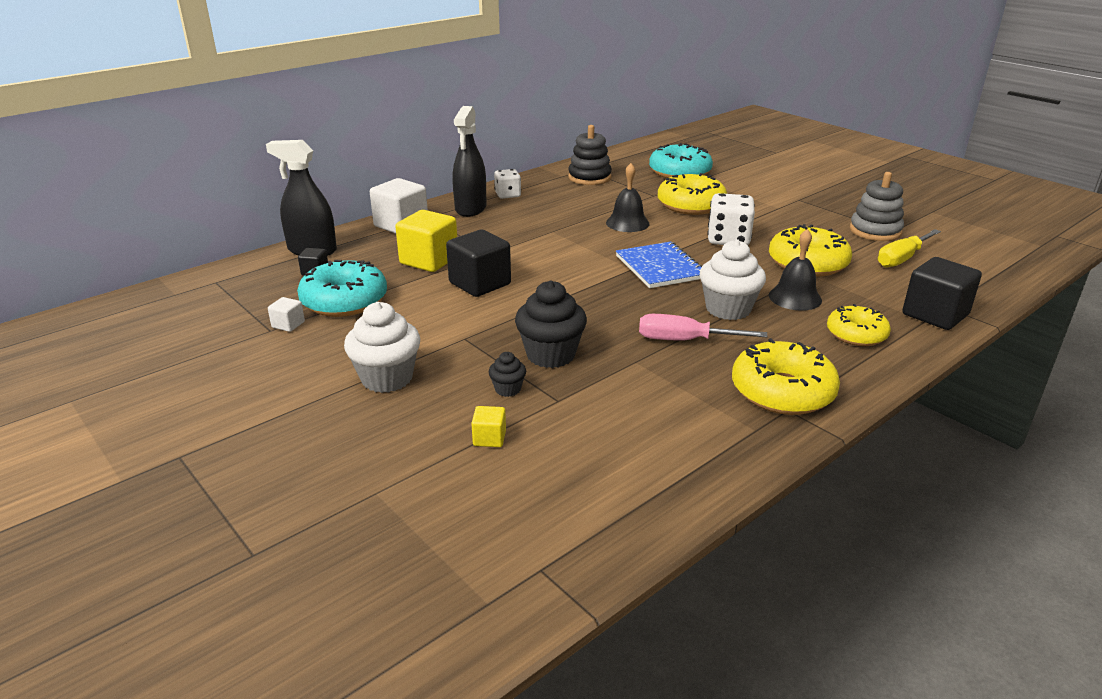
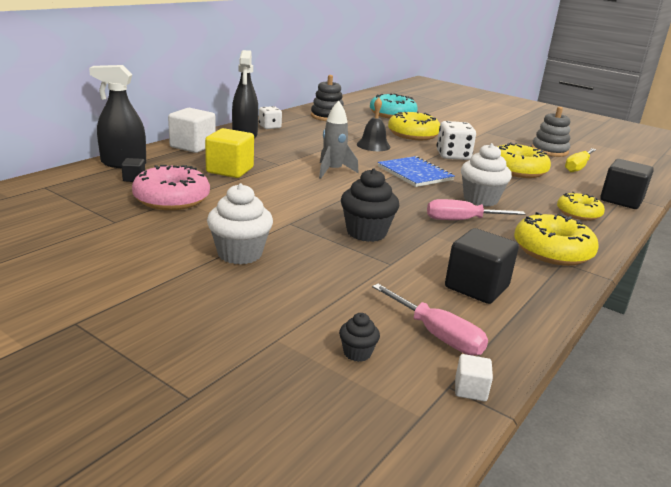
camera: 15 degrees left, 5 degrees down
(288, 324) = (129, 217): white cube -> white cube (470, 390)
(344, 301) = (172, 199): turquoise donut -> pink donut
(480, 283) = (281, 185): black cube -> black cube (476, 287)
(489, 438) = (351, 293): yellow cube -> none
(508, 389) = (346, 257): black cupcake -> black cupcake (357, 353)
(554, 262) = (333, 171): none -> grey rocket
(562, 501) = (437, 335): none -> pink screwdriver
(795, 297) = (522, 191): black bell -> none

